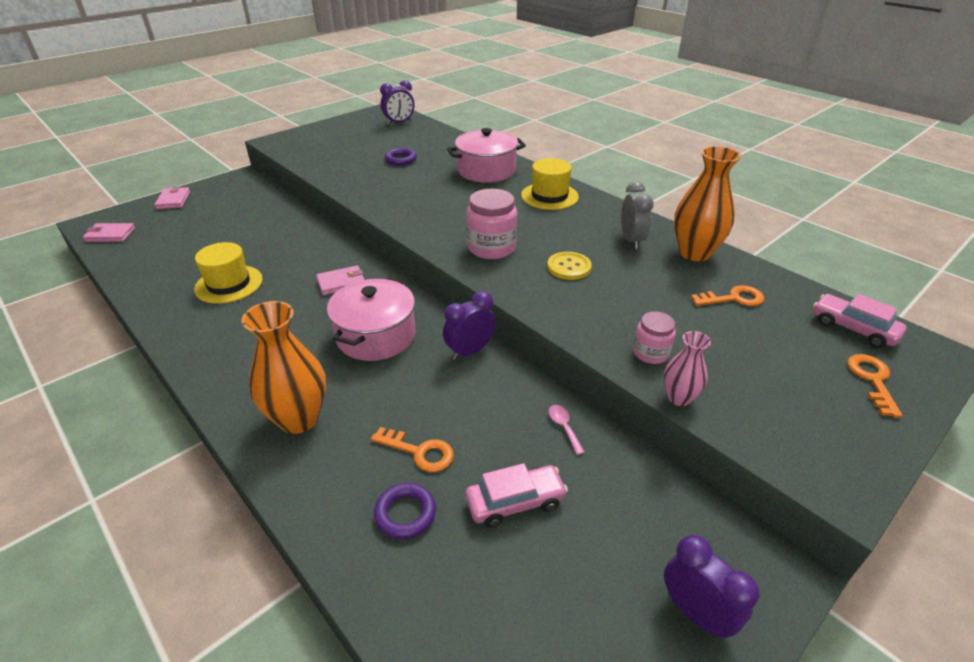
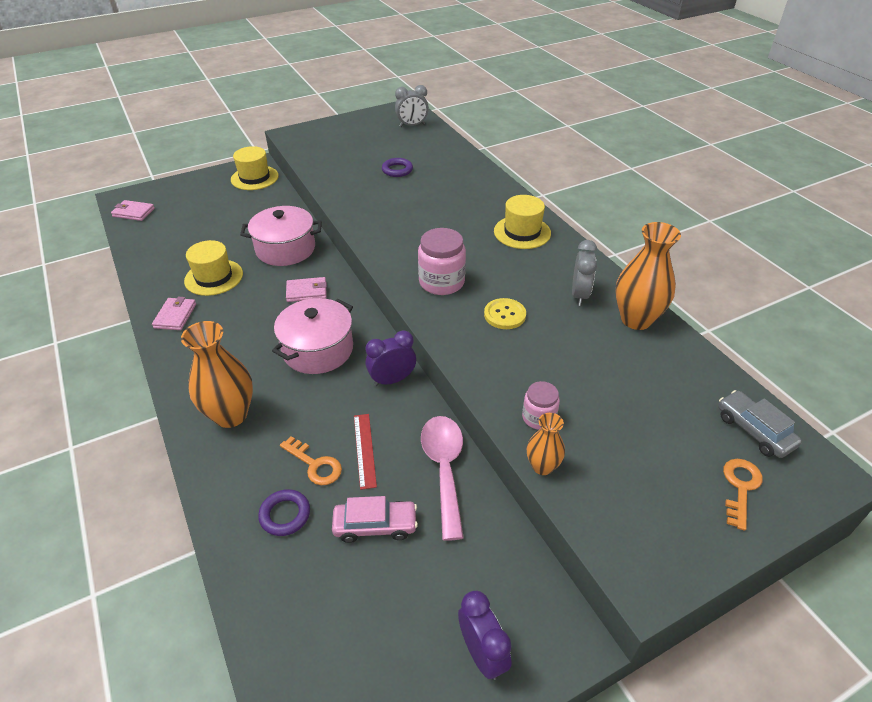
camera: 15 degrees right, 5 degrees up
(173, 200) = (193, 183): pink wallet -> pink wallet (175, 316)
(243, 188) = (254, 178): none -> yellow hat
(399, 123) = (412, 125): purple clock -> grey clock
(469, 425) = (364, 450): none -> red ruler
(486, 171) = (473, 194): pink pot -> pink pot (285, 249)
(563, 427) = (444, 468): pink spoon -> pink spoon, size x2.45
(679, 398) = (542, 466): pink vase -> orange vase
(733, 298) = (648, 376): orange key -> none
(853, 328) = (754, 430): pink car -> grey car

